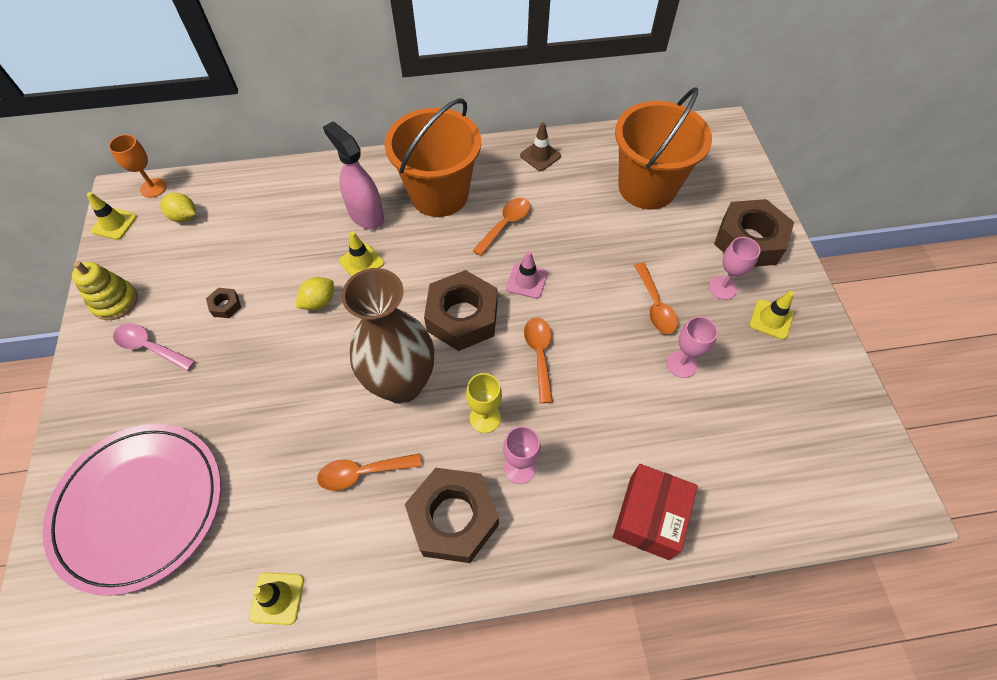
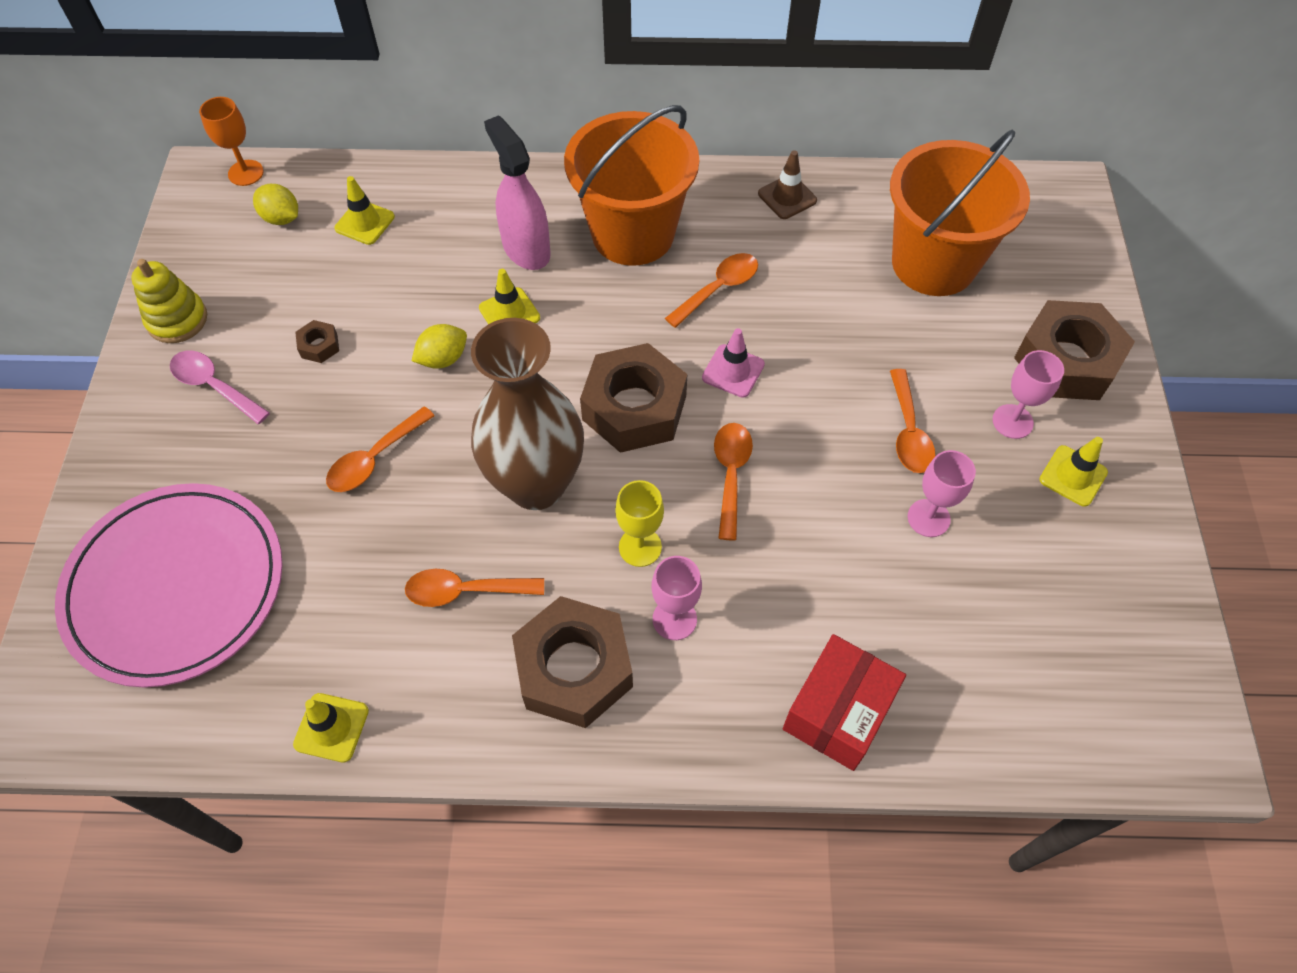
camera: 10 degrees right, 0 degrees up
(114, 224) = (189, 215): yellow traffic cone -> yellow traffic cone (365, 222)
(279, 383) = (374, 459): none -> orange spoon

